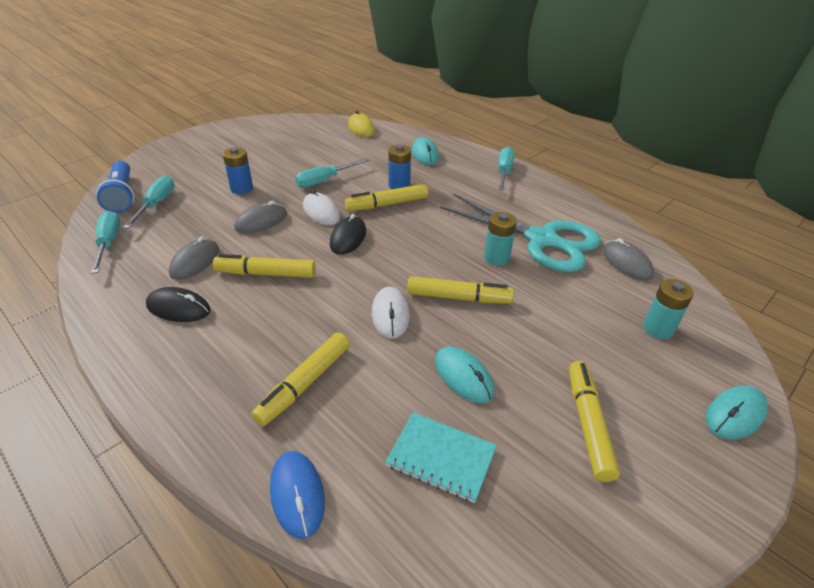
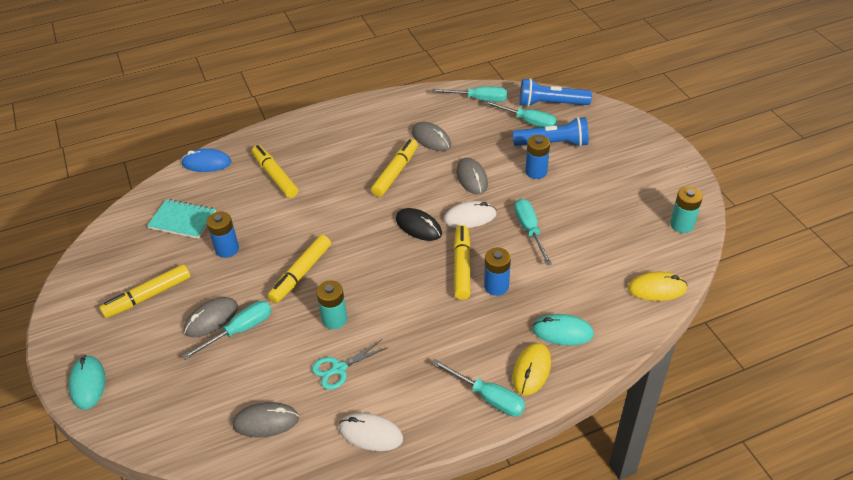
camera: 115 degrees right, 5 degrees up
(178, 308) = (381, 129): black mouse -> none
(195, 186) = (553, 144): none -> blue flashlight
(390, 314) = (308, 229): white mouse -> white mouse (370, 434)
(441, 458) = (182, 220): turquoise notebook -> turquoise notebook turned 60 degrees clockwise
(463, 376) = (227, 249): turquoise mouse -> blue battery
(467, 160) = (531, 370): none -> yellow mouse
(543, 240) = (338, 369): turquoise scissors -> turquoise scissors, size x0.44
(560, 315) = (240, 330): none -> turquoise screwdriver
(567, 344) = (211, 319): none -> grey mouse
(588, 424) = (148, 296): yellow marker -> yellow marker turned 120 degrees clockwise
(658, 329) = (182, 390): turquoise battery -> turquoise battery (682, 225)

